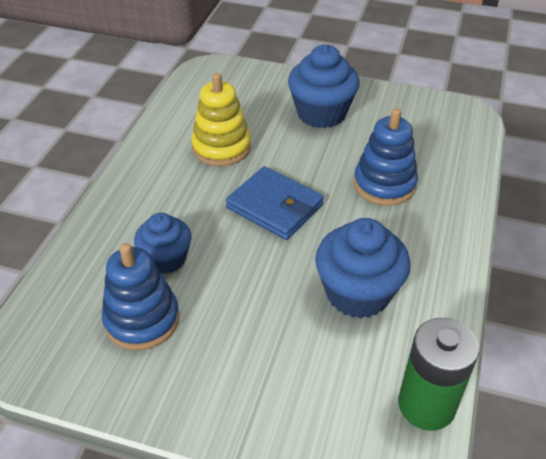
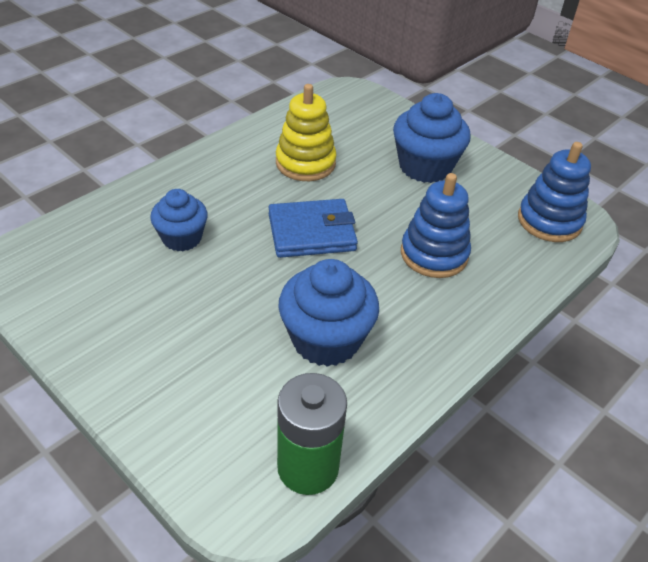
camera: 25 degrees right, 0 degrees up
(142, 319) = (123, 278): blue stacking toy -> blue stacking toy (549, 221)
(275, 206) = (312, 232): blue wallet -> blue wallet turned 75 degrees counterclockwise

